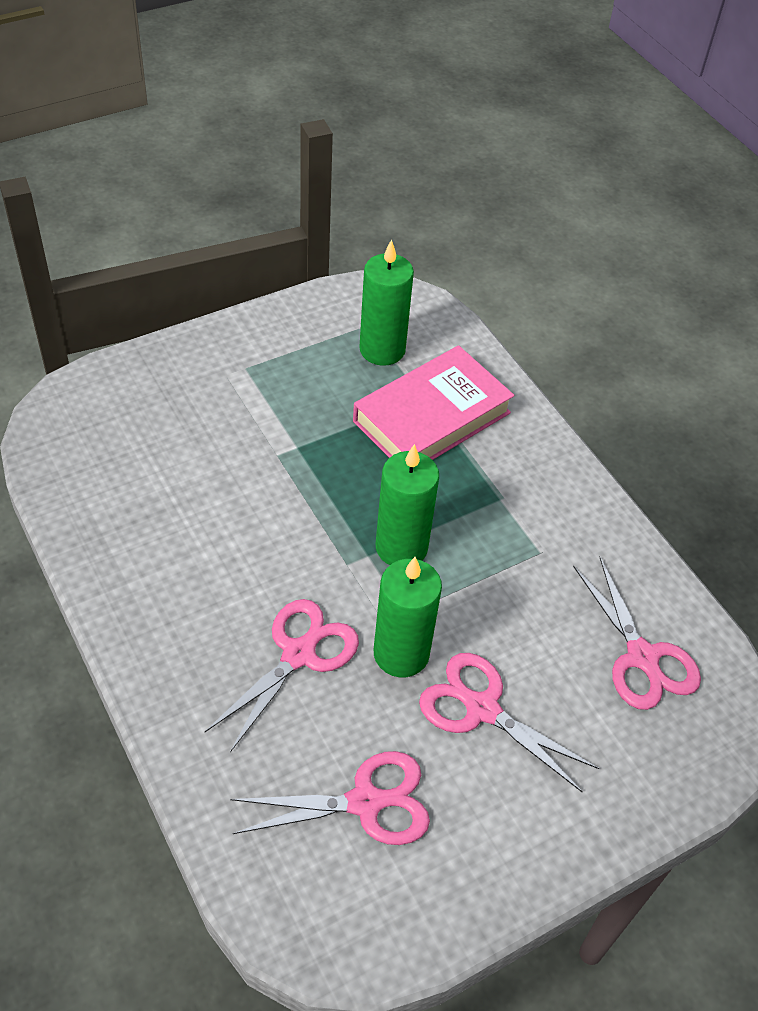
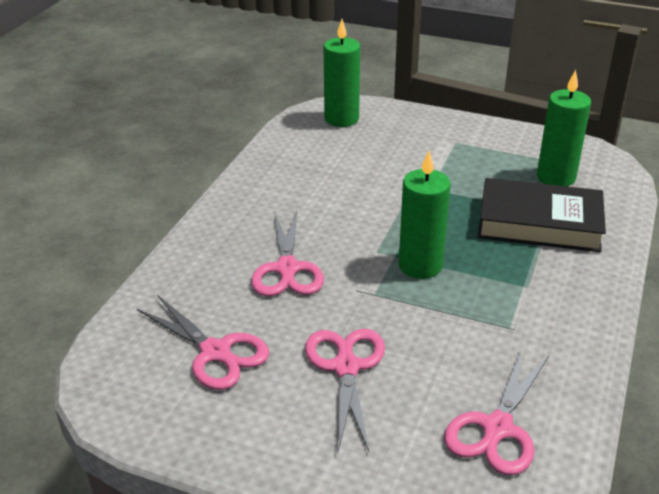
camera: 55 degrees right, 15 degrees down
(299, 654) = (287, 269): pink scissors -> pink scissors turned 90 degrees clockwise
(401, 653) = (341, 308): green candle -> green candle (341, 119)
(432, 417) = (539, 223): pink book -> black book

